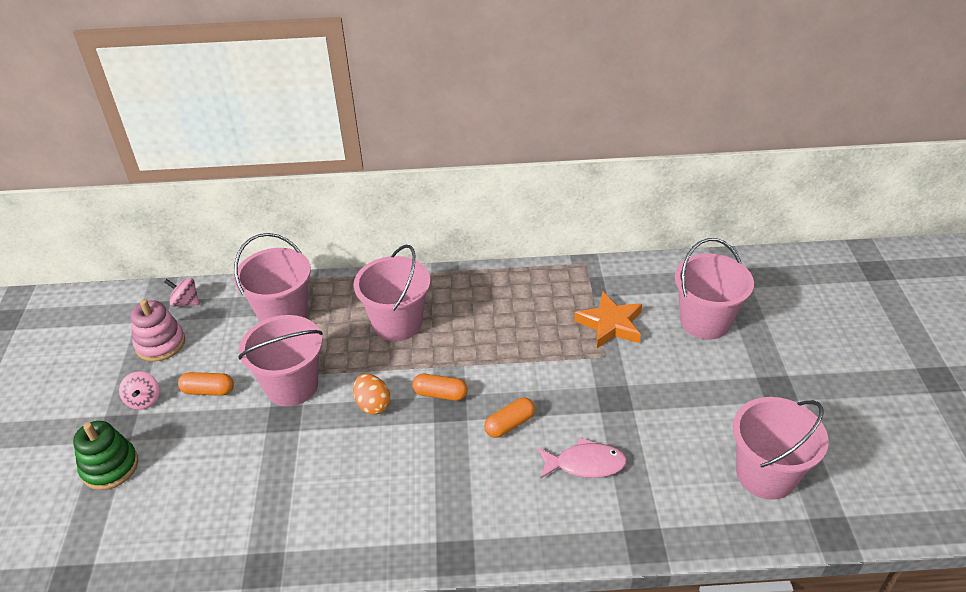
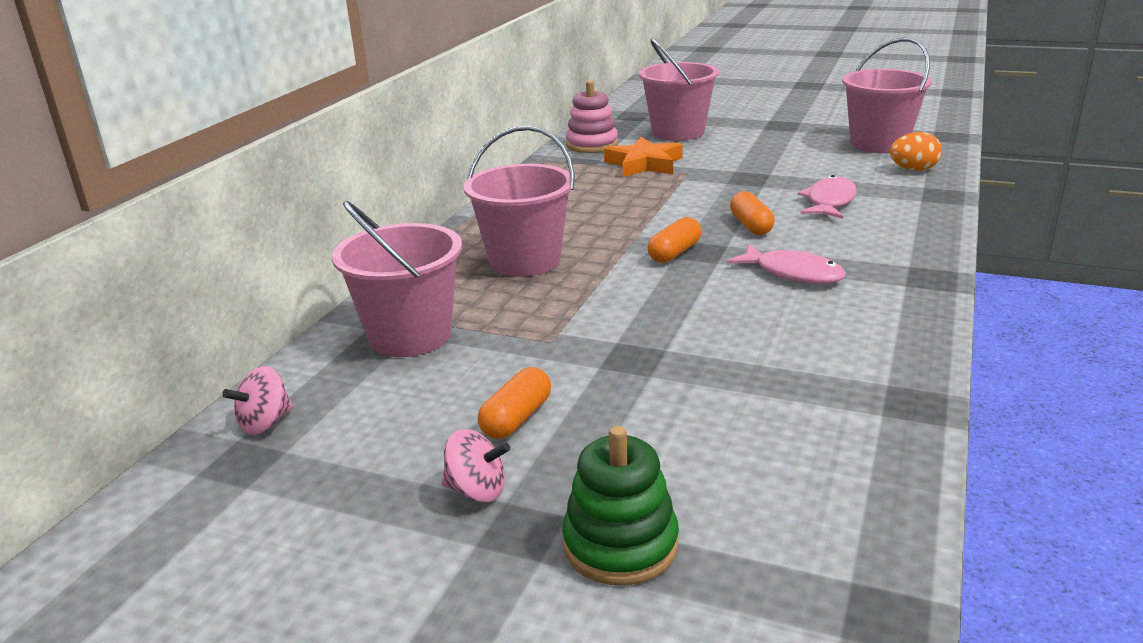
camera: 65 degrees left, 15 degrees down
(160, 344) = (344, 460): pink stacking toy -> pink stacking toy (592, 145)
(292, 386) = (573, 345): pink bucket -> none
(373, 404) = (659, 293): orange egg -> orange egg (913, 170)
(431, 469) = (793, 273): none -> pink fish

